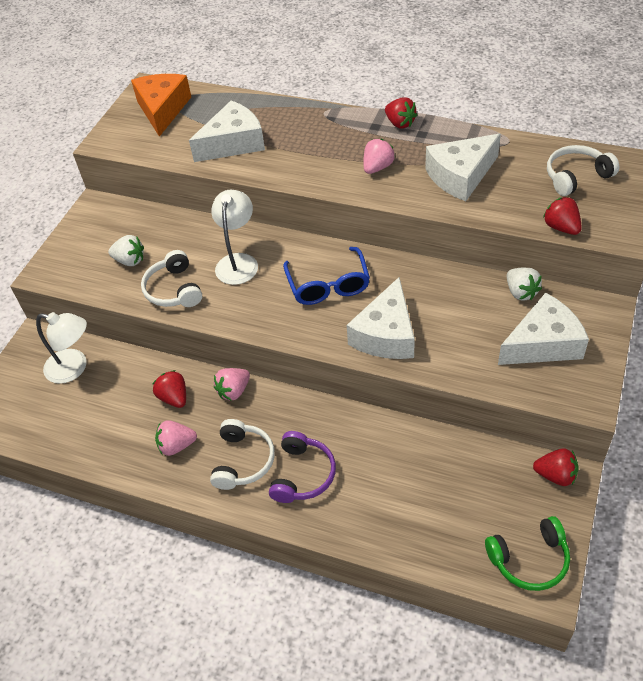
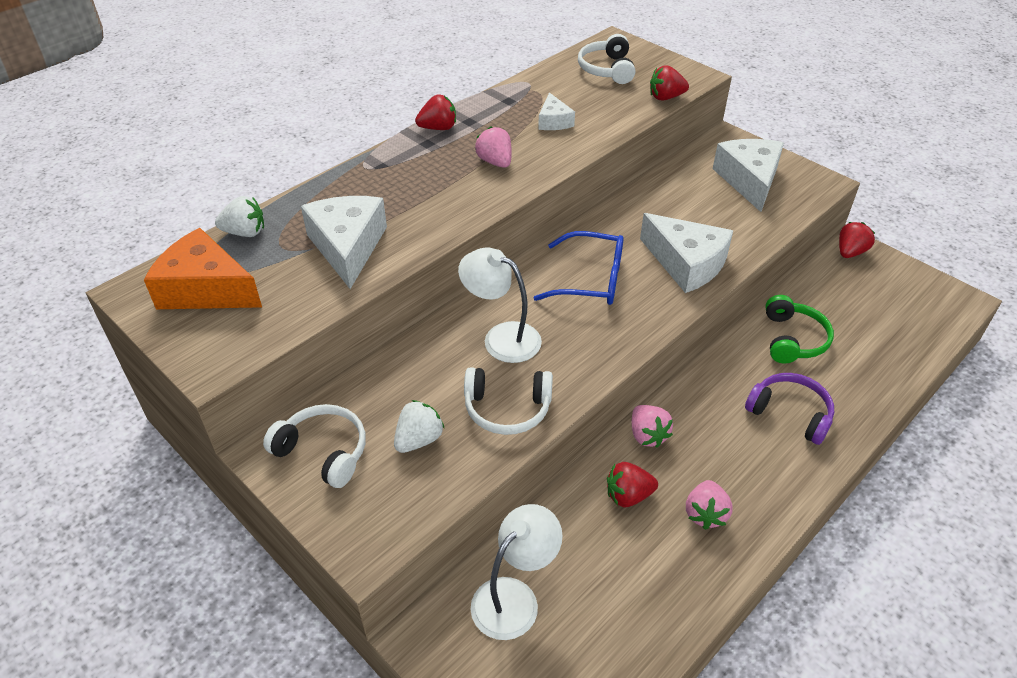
camera: 70 degrees left, 5 degrees down
(243, 461) = (752, 457): white headphones -> white headphones (323, 452)
(460, 176) = (554, 121): white cheese -> white cheese, size x0.53
(521, 292) = (681, 170): white strawberry -> white strawberry (245, 232)
(529, 559) = (931, 298): green headphones -> green headphones (792, 339)

